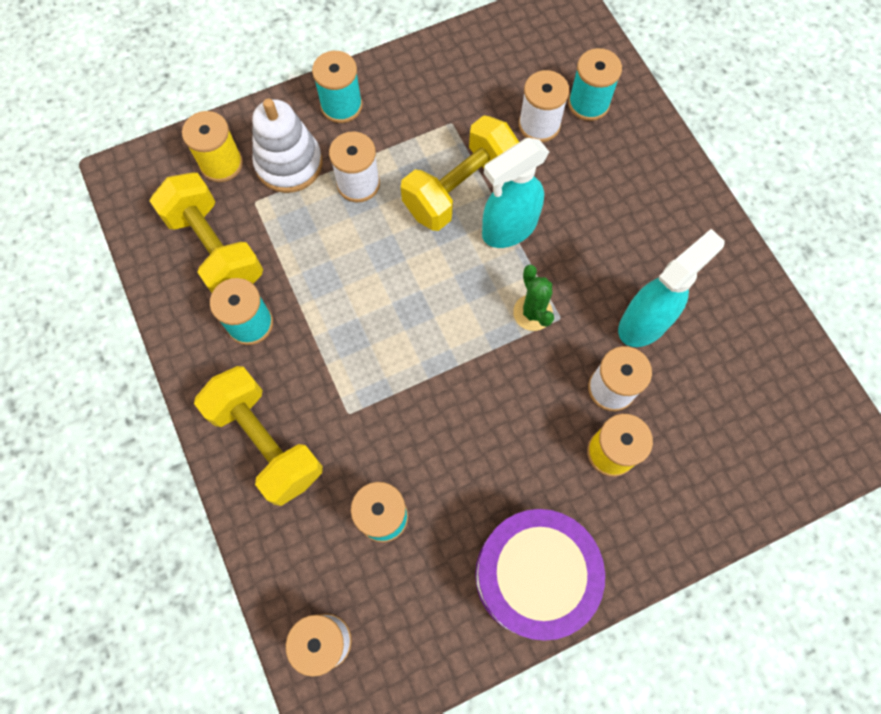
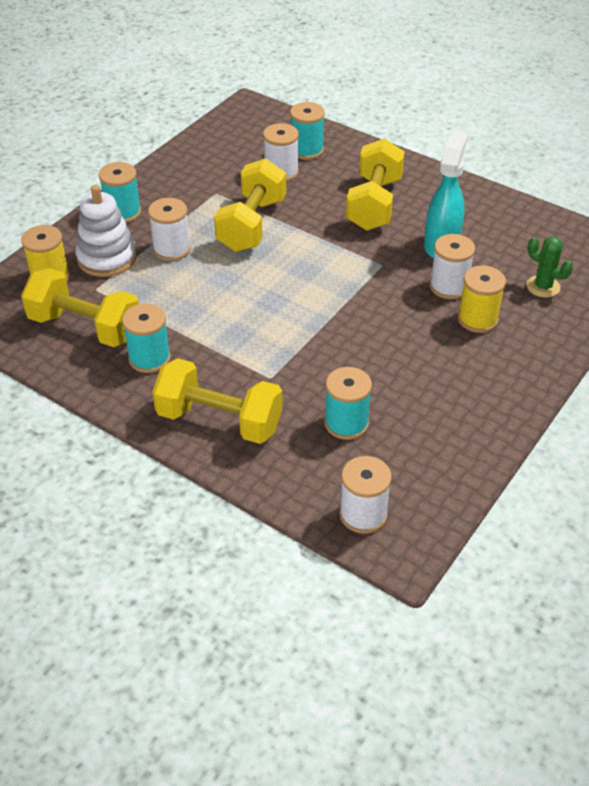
camera: 30 degrees left, 25 degrees down
(508, 229) = (305, 232): turquoise spray bottle -> none
(532, 313) = (360, 269): green cactus -> green cactus (543, 286)
(532, 575) = (481, 407): purple drum -> none
(610, 223) = (374, 204): none -> yellow dumbbell

